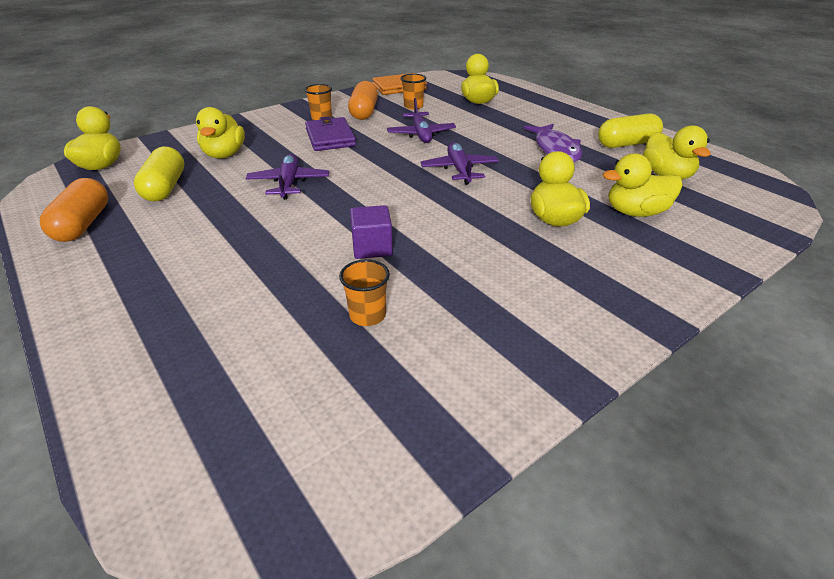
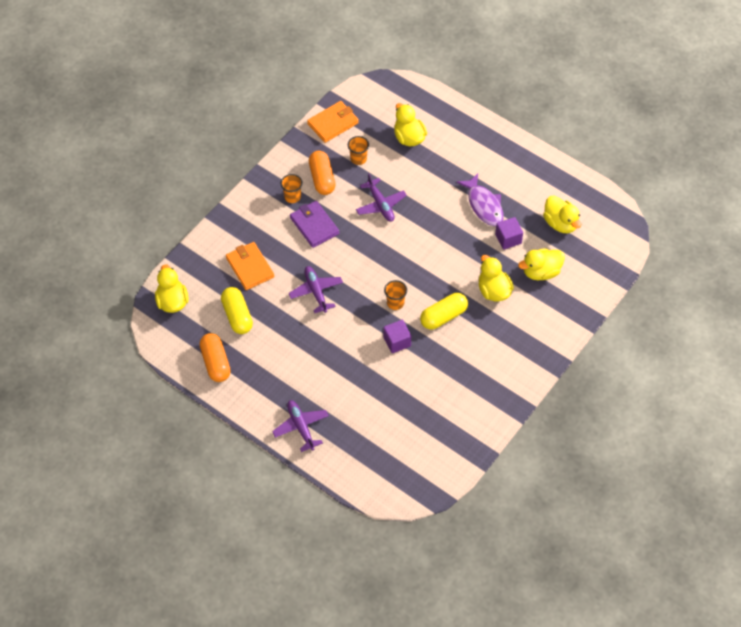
camera: 15 degrees left, 20 degrees up
(224, 154) = (250, 267): yellow duck -> orange wallet
(367, 315) = (415, 391): orange cup -> orange cup (395, 303)
(459, 170) = (423, 249): purple plane -> purple plane (301, 427)
(585, 177) = (508, 239): none -> purple cube
(627, 144) = (533, 185): yellow capsule -> yellow capsule (443, 316)

